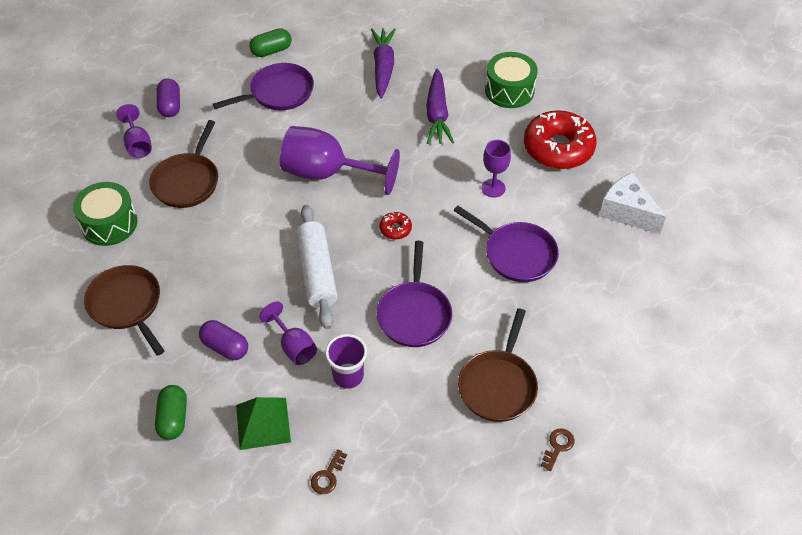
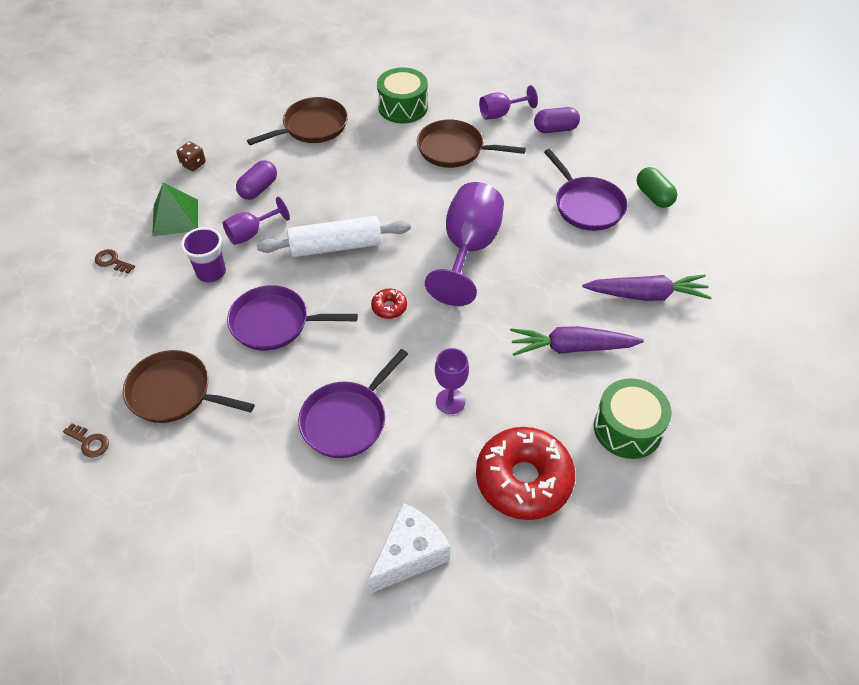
camera: 90 degrees right, 0 degrees up
(173, 418) = (193, 164): green capsule -> brown dice

